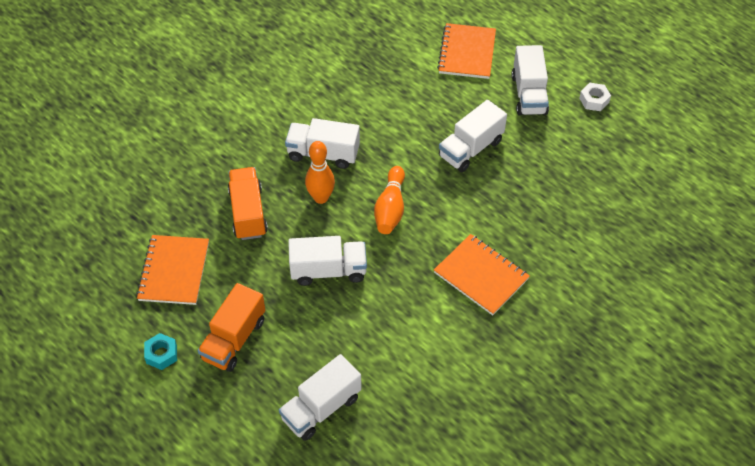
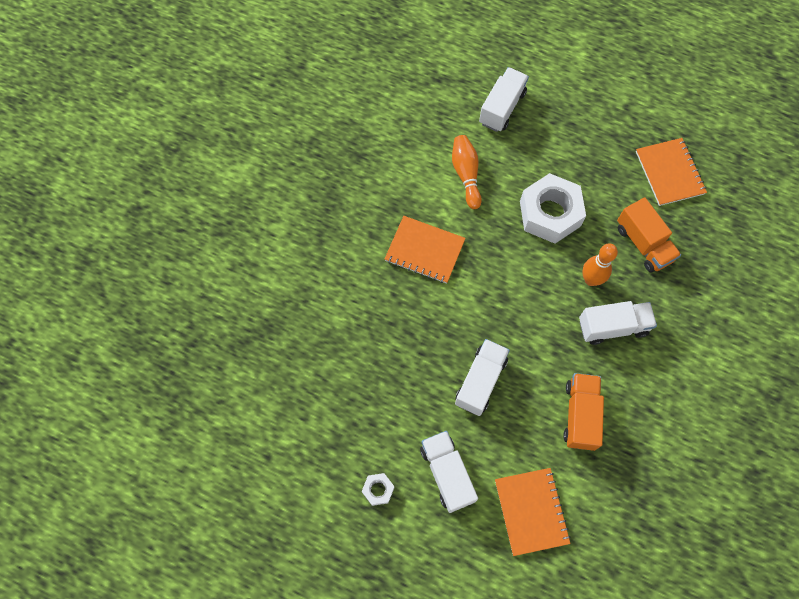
camera: 160 degrees right, 15 degrees up
(161, 354) = (636, 108): turquoise nut -> none
(234, 339) = (591, 135): orange truck -> orange truck (580, 415)
(328, 270) = (550, 214): white truck -> white nut
(390, 208) = (526, 289): orange bowling pin -> orange bowling pin (466, 175)

